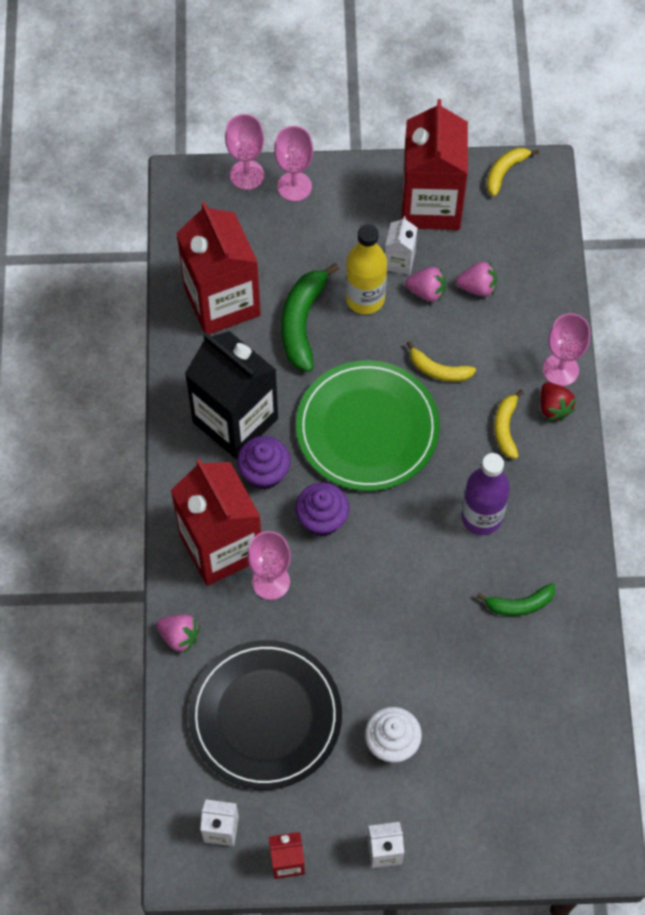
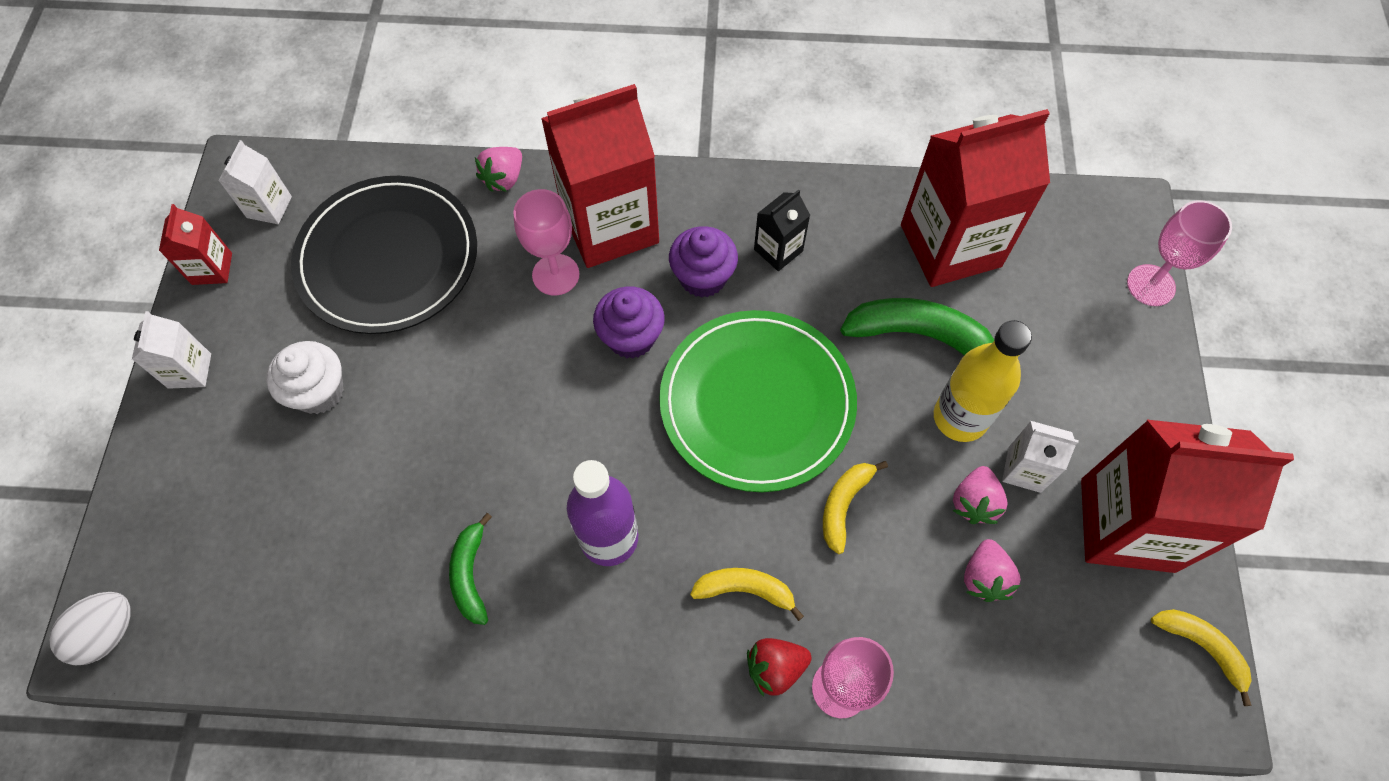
camera: 95 degrees right, 0 degrees up
(235, 420) = (778, 250): black carton -> black carton, size x0.45
(294, 186) = (1138, 342): pink goblet -> none
(596, 846) = (108, 633): none -> white egg

